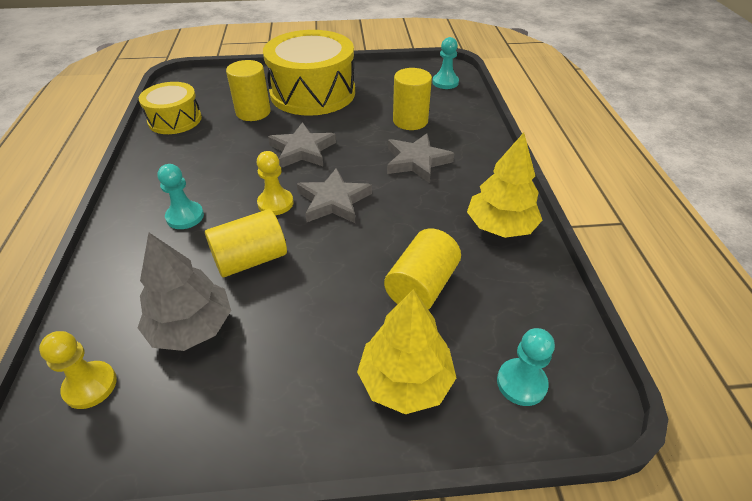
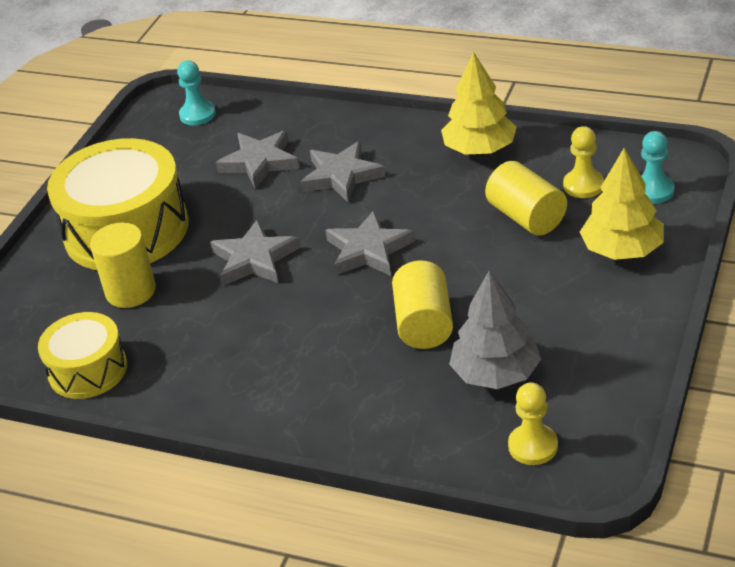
camera: 60 degrees left, 5 degrees down
(185, 216) = (319, 370): turquoise pawn -> none
(275, 203) = (343, 294): yellow pawn -> yellow pawn (583, 185)
(410, 121) = (260, 162): yellow cylinder -> grey star

